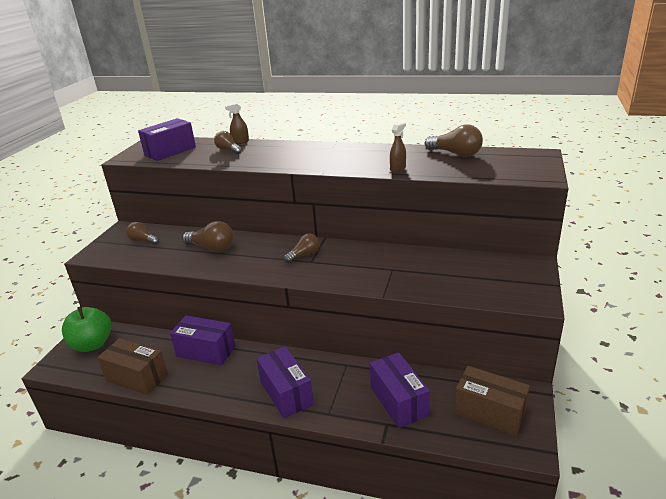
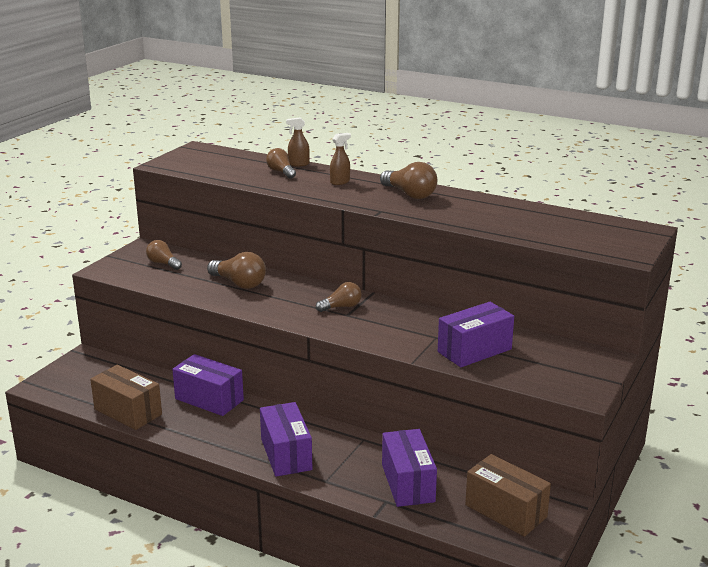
camera: 10 degrees right, 5 degrees down
(92, 344) = (85, 372): green apple -> none
(170, 151) = (214, 164): purple box -> purple box (474, 350)
(398, 169) = (467, 221): brown spray bottle -> brown spray bottle (340, 182)
(456, 154) = (545, 215): brown light bulb -> brown light bulb (410, 194)

